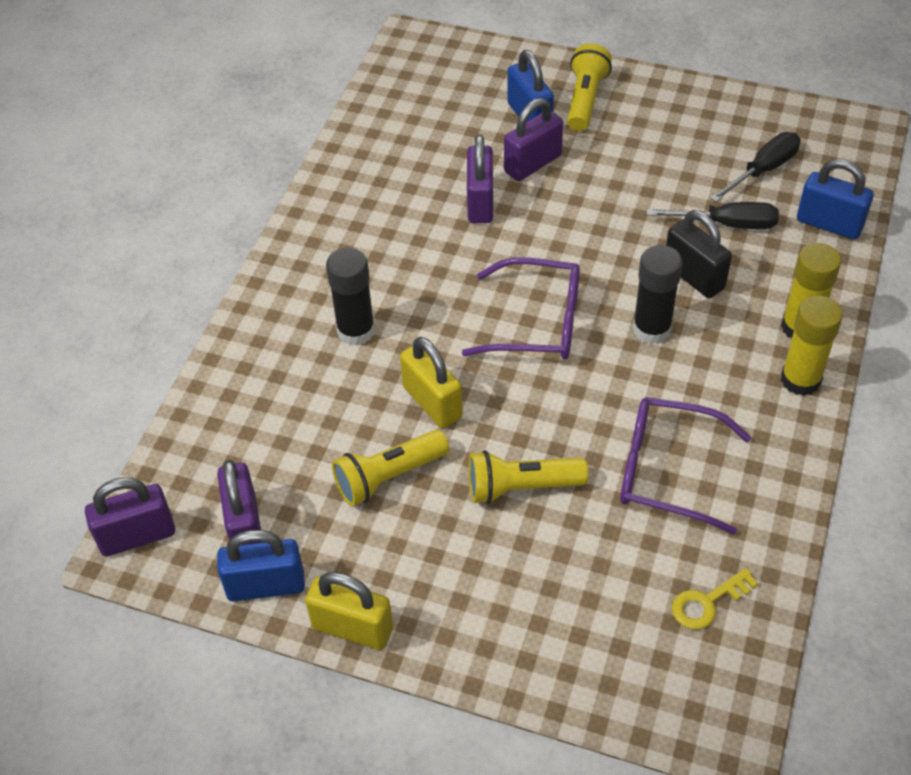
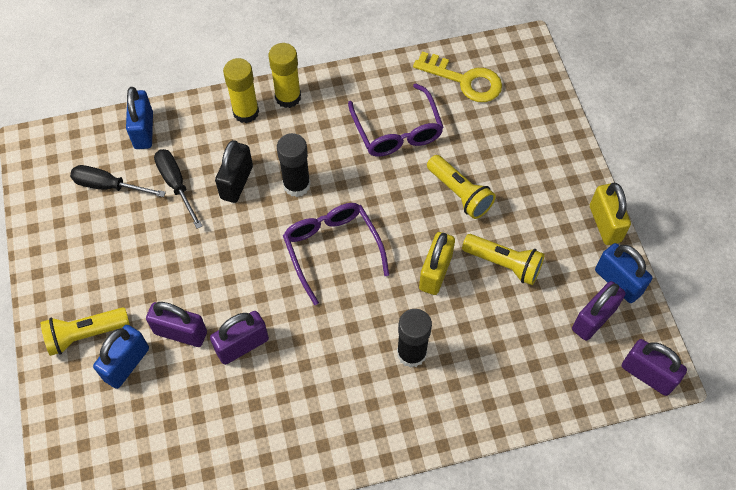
camera: 125 degrees left, 10 degrees up
(707, 602) = (464, 80): yellow key -> yellow key, size x1.68

